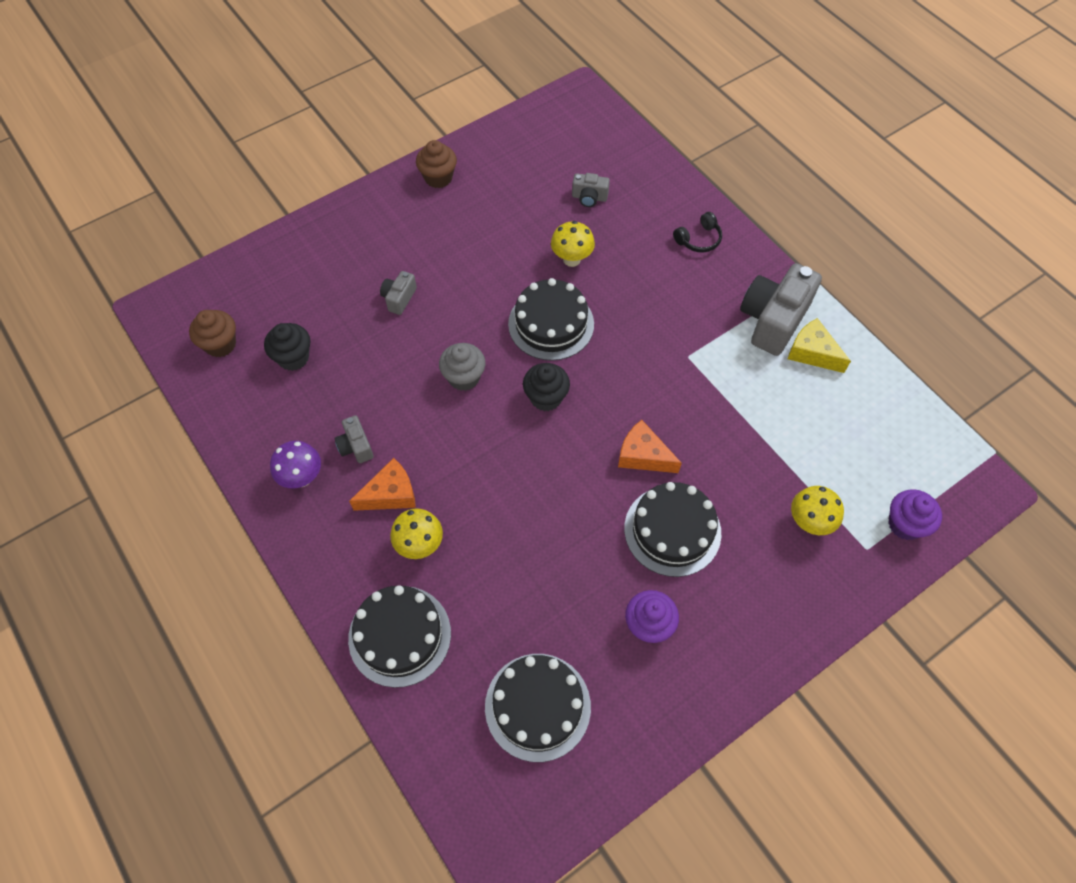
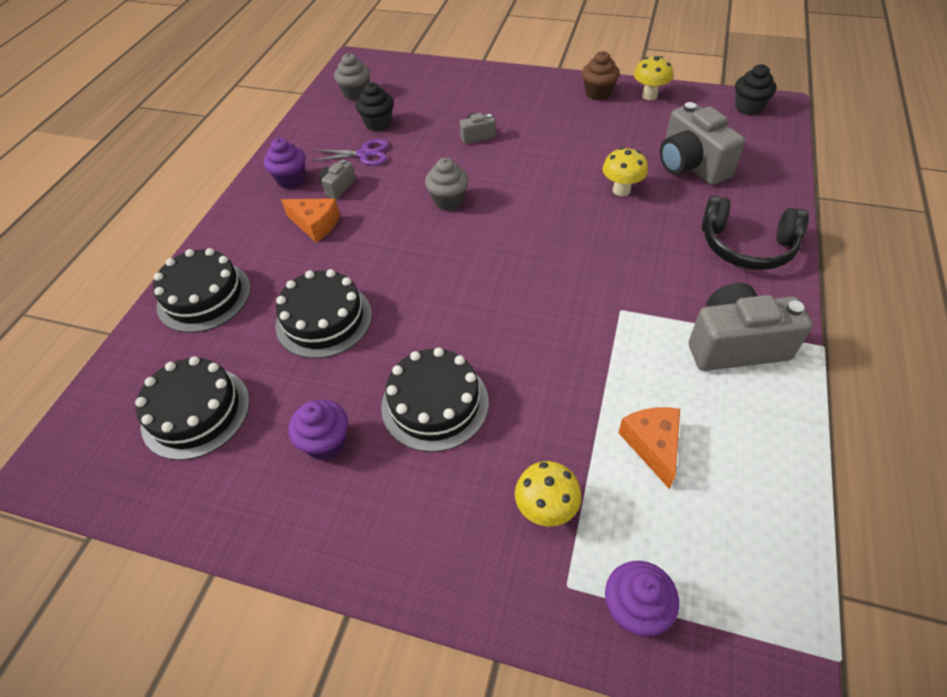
camera: 55 degrees right, 10 degrees down
(220, 344) = (356, 94): brown cupcake -> grey cupcake
(302, 478) = (291, 180): purple mushroom -> purple cupcake
(329, 397) = (364, 154): none -> purple scissors
(420, 545) = (287, 263): yellow mushroom -> yellow mushroom (649, 96)
(546, 397) = (479, 251): black cupcake -> black cupcake (748, 108)
(551, 324) = (548, 214): black cake -> black cake (324, 319)
(589, 197) = (691, 165): grey camera -> grey camera, size x2.08
(643, 456) = (489, 340): orange cheese -> orange cheese (652, 445)
(698, 239) = (747, 246): black headphones -> black headphones, size x1.89
(812, 353) = (740, 396): yellow cheese -> none

